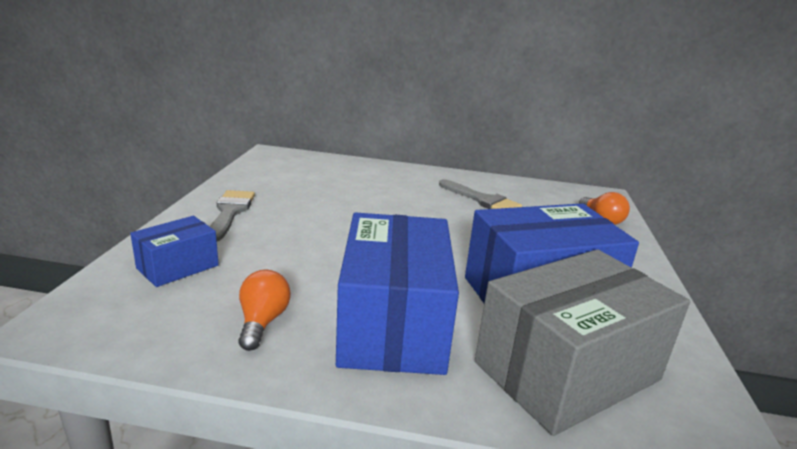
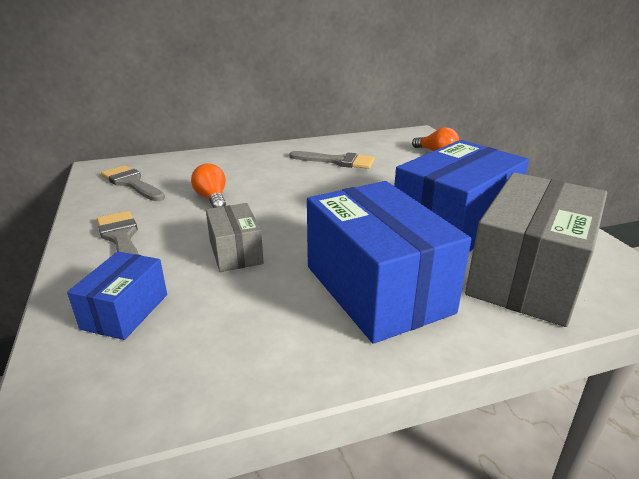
camera: 25 degrees left, 5 degrees up
(262, 322) = (268, 331): orange light bulb -> orange light bulb (212, 198)
(282, 171) = (131, 183): none -> grey brush
(304, 250) = (235, 252): none -> grey box

